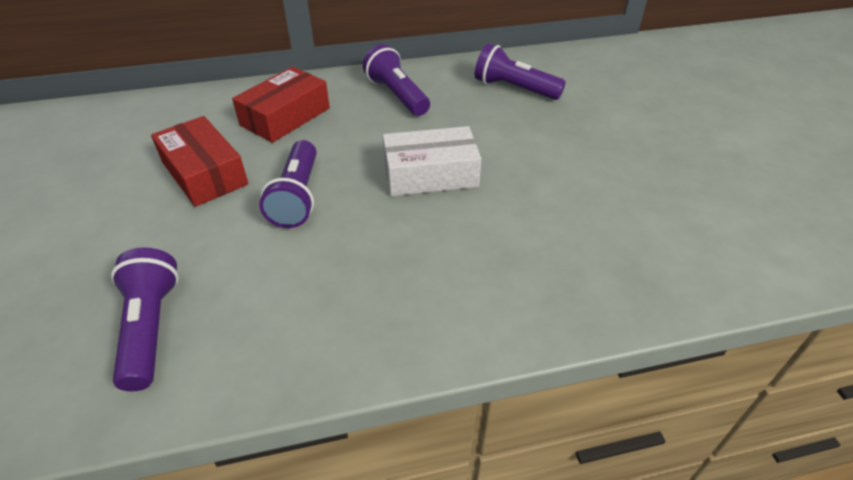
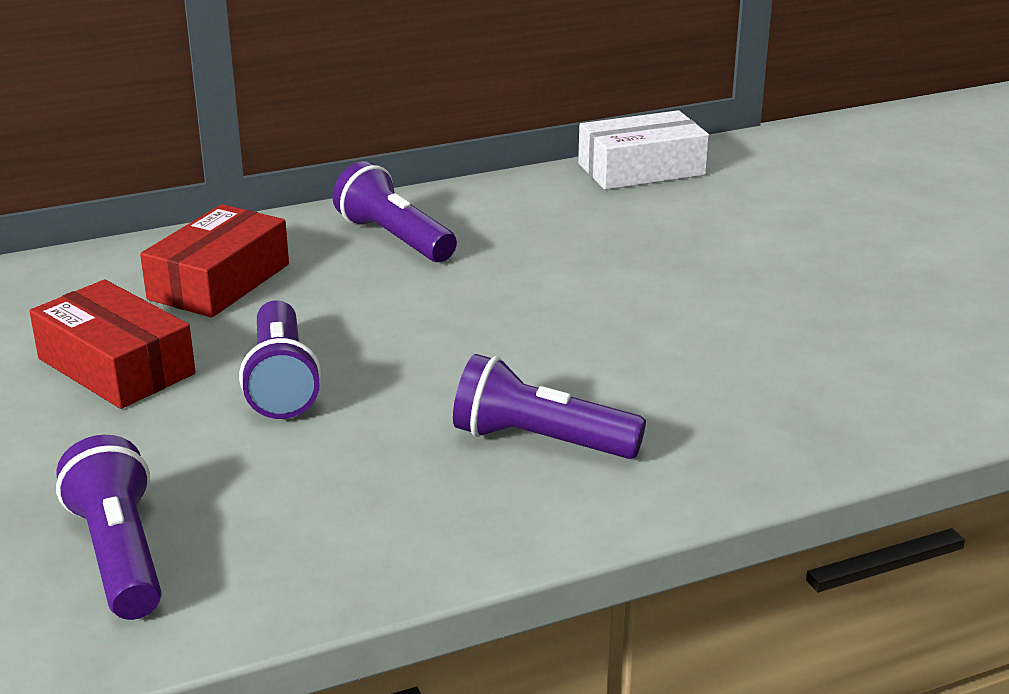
camera: 10 degrees left, 15 degrees down
(430, 174) = (481, 336): white box -> white box (641, 169)
(514, 89) = (581, 215): purple flashlight -> purple flashlight (540, 441)

